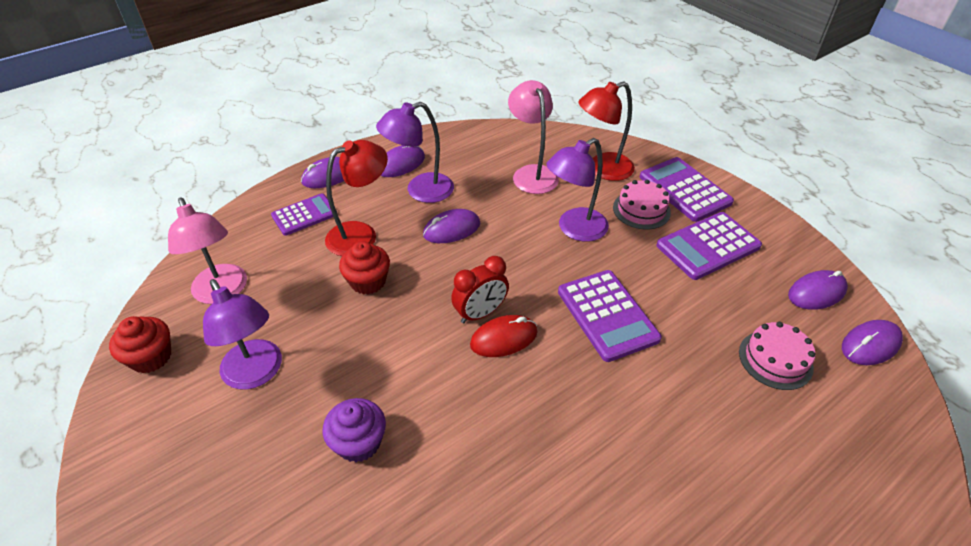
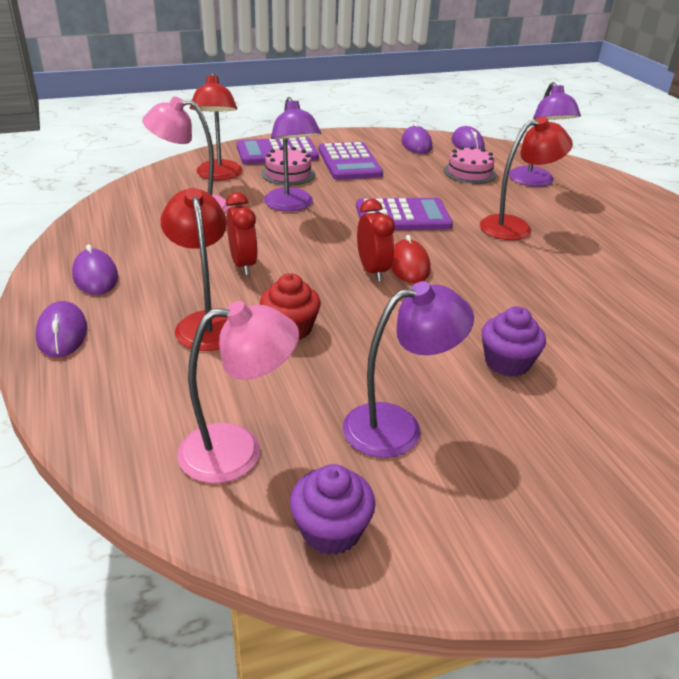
camera: 75 degrees left, 10 degrees down
(151, 357) = (331, 530): red cupcake -> purple cupcake
(304, 215) = (130, 362): purple calculator -> none
(420, 191) = (161, 272): purple lamp -> purple lamp (534, 182)
(451, 229) = (243, 264): purple mouse -> red clock
(650, 425) = (515, 226): none -> red lamp

